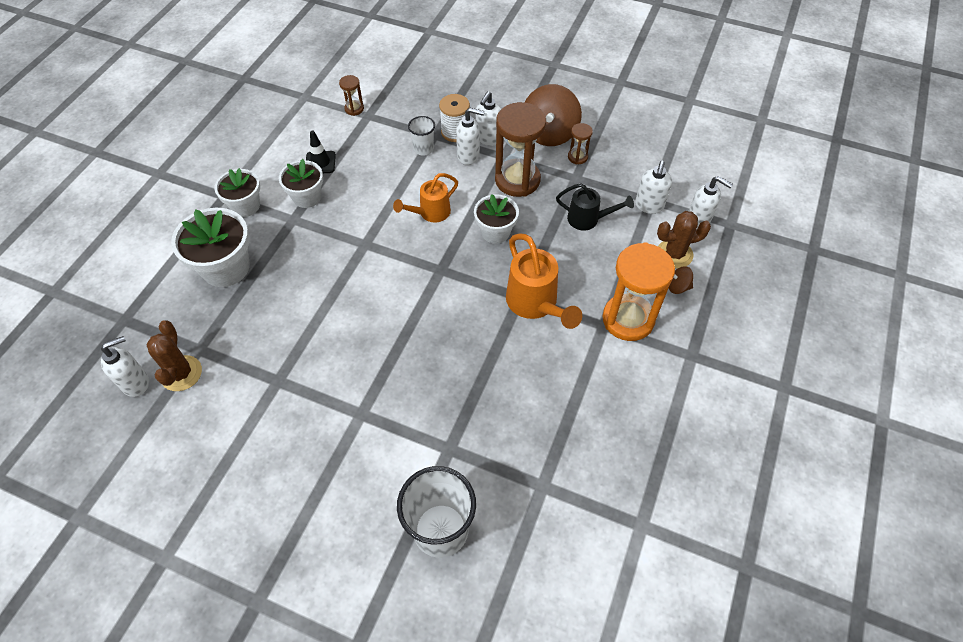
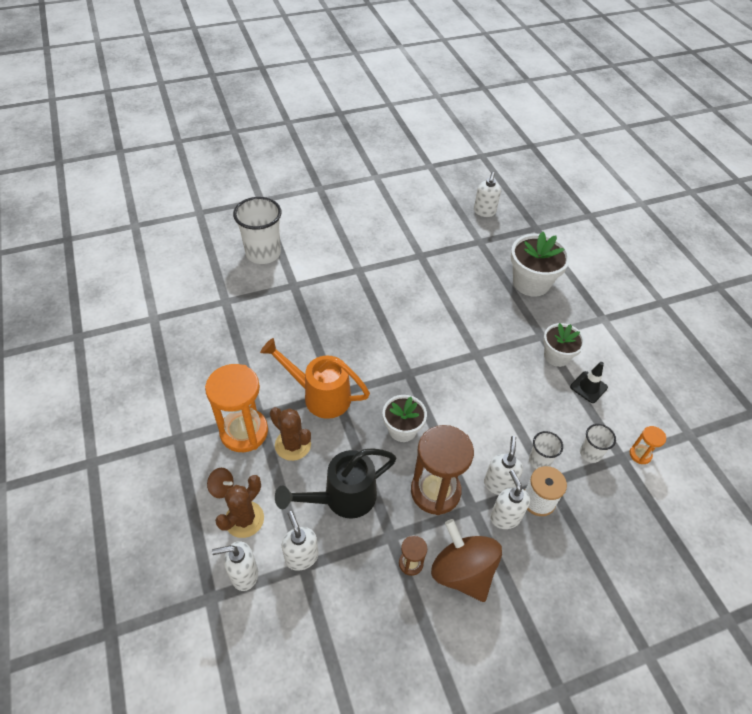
camera: 135 degrees right, 5 degrees down
(181, 373) = (470, 228): brown cactus -> brown cactus (293, 445)
(245, 206) = (581, 322): white flower pot -> none
(354, 109) = (640, 454): brown hourglass -> orange hourglass
(384, 130) = (590, 453): none -> white cup
(431, 213) = (464, 409): orange watering can -> none
(469, 156) = (499, 484): white soap dispenser -> white soap dispenser turned 135 degrees clockwise
(588, 219) = (343, 498): black watering can -> black watering can, size x1.54
(677, 287) = (222, 488): brown spinning top -> brown spinning top turned 60 degrees clockwise

